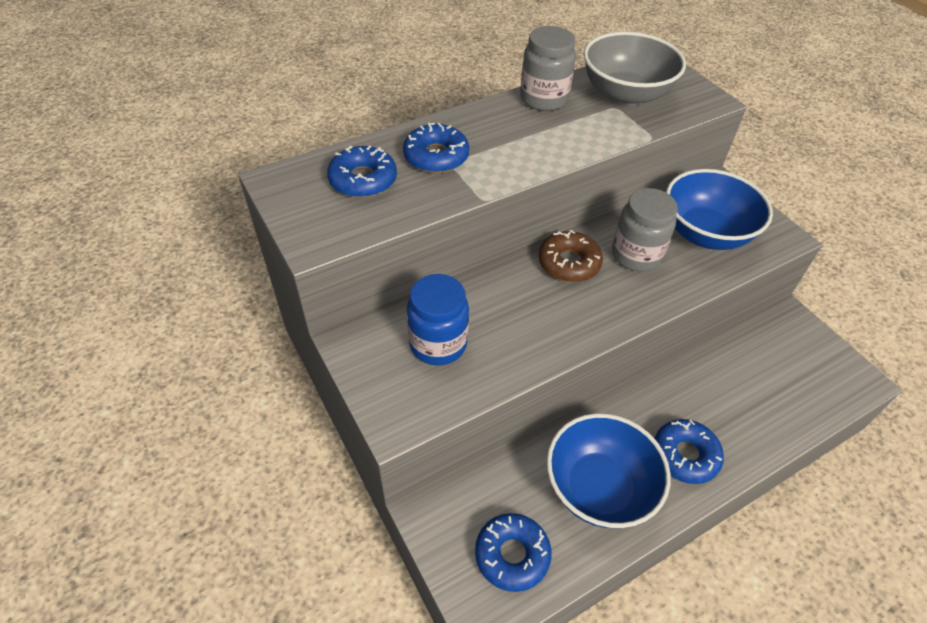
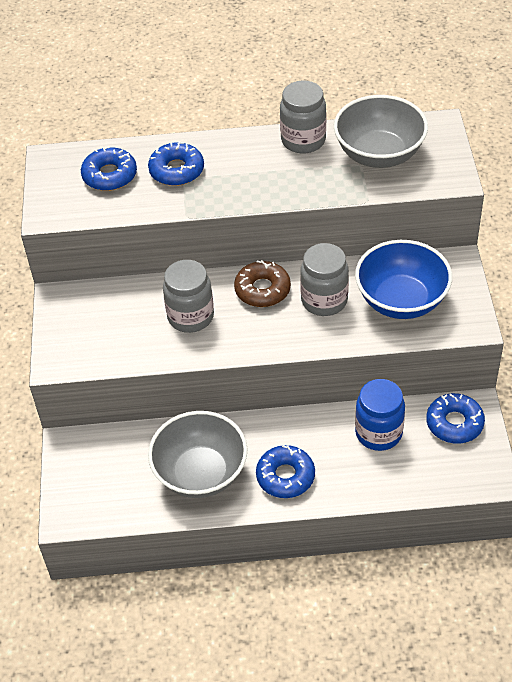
camera: 30 degrees right, 0 degrees up
(438, 344) = (118, 319): blue jar -> blue jar (378, 433)
(512, 555) = (108, 491): blue donut -> blue donut (454, 423)
(516, 314) = (190, 317): none -> grey jar
(599, 488) = (200, 473): blue bowl -> grey bowl

